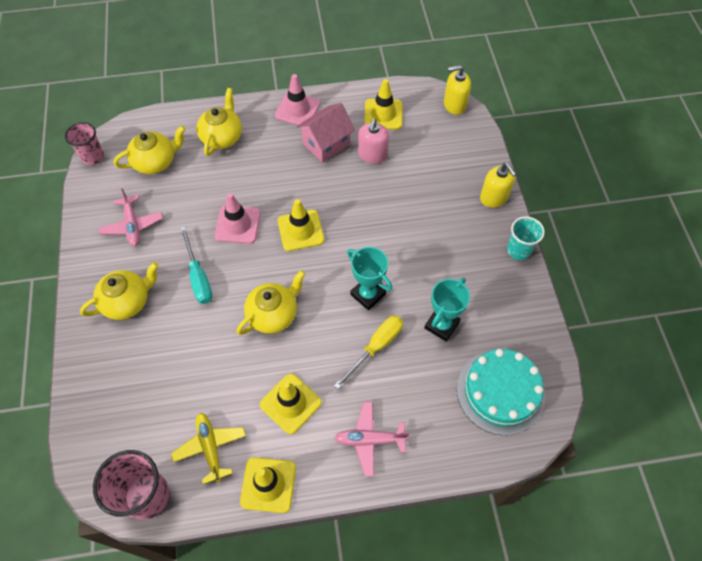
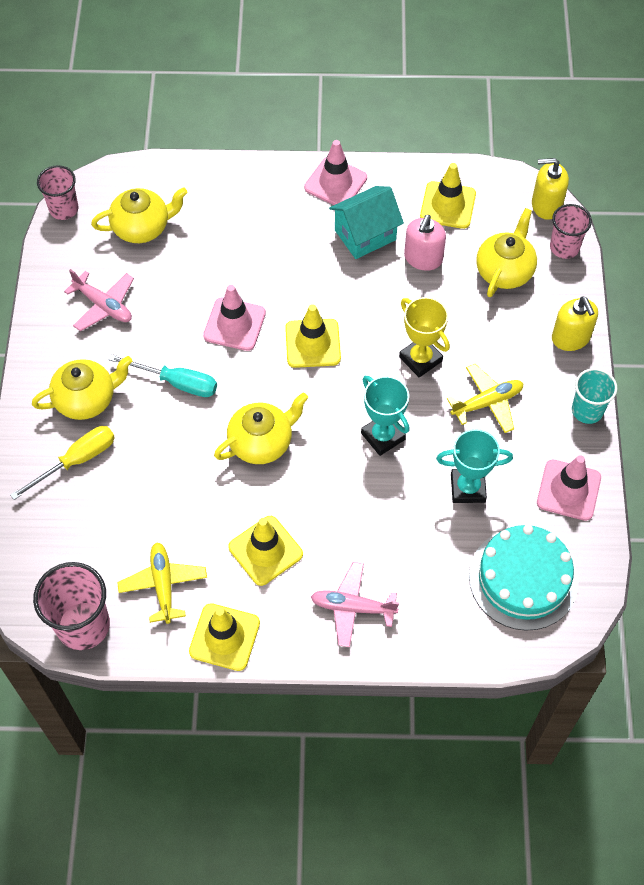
camera: 10 degrees right, 0 degrees up
(132, 225) = (103, 305): pink plane -> pink plane turned 45 degrees counterclockwise
(198, 277) = (176, 382): turquoise screwdriver -> turquoise screwdriver turned 60 degrees counterclockwise
(222, 137) = (231, 206): yellow teapot -> yellow teapot (504, 271)
(326, 144) = (365, 235): pink house -> turquoise house
(376, 347) = (381, 501): yellow screwdriver -> yellow screwdriver (77, 461)
(385, 230) = (420, 359): none -> yellow trophy
(441, 325) = (468, 488): turquoise trophy -> turquoise trophy turned 45 degrees clockwise
(442, 255) = (487, 402): none -> yellow plane
(474, 132) = (564, 247): none -> pink cup
(519, 314) = (568, 490): none -> pink traffic cone

